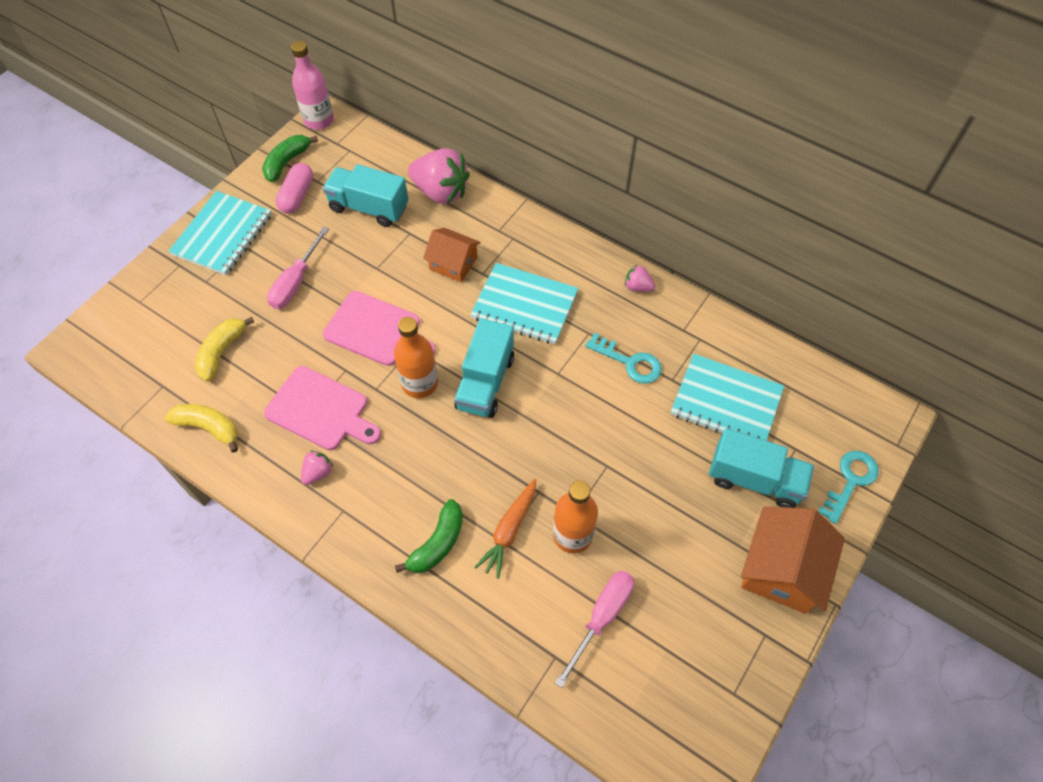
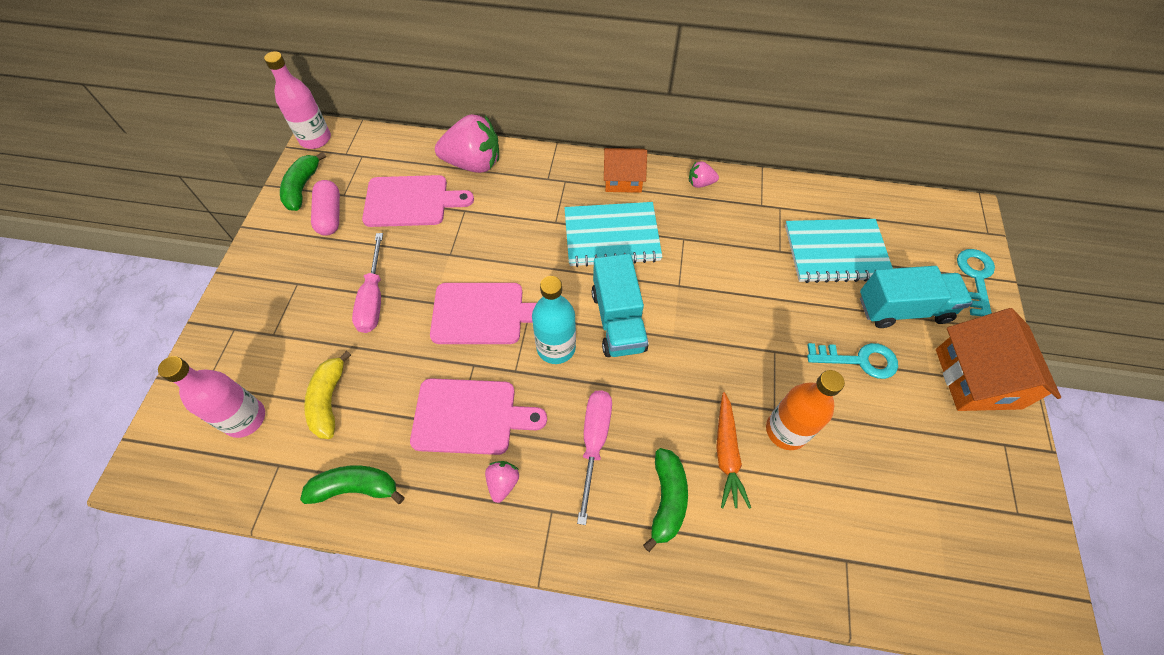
camera: 25 degrees left, 0 degrees up
(156, 340) = (245, 418): none -> pink bottle
(208, 427) = (355, 488): yellow banana -> green banana
(222, 235) = (268, 281): turquoise notebook -> none
(369, 208) = (411, 201): turquoise truck -> pink cutting board
(420, 383) = (556, 347): orange bottle -> turquoise bottle
(453, 263) = (523, 223): orange house -> orange house (623, 179)
(601, 617) = (862, 499): pink screwdriver -> pink screwdriver (594, 442)
(629, 362) = (734, 250): turquoise key -> turquoise key (859, 360)

